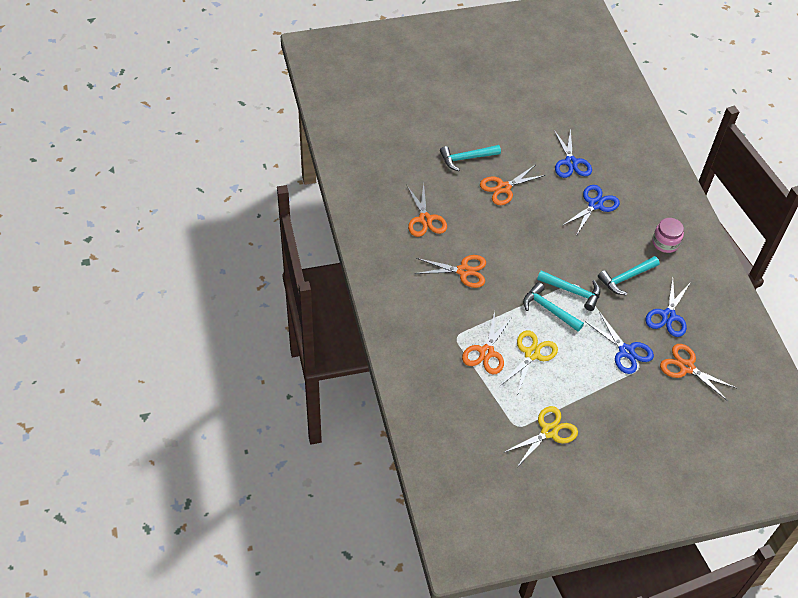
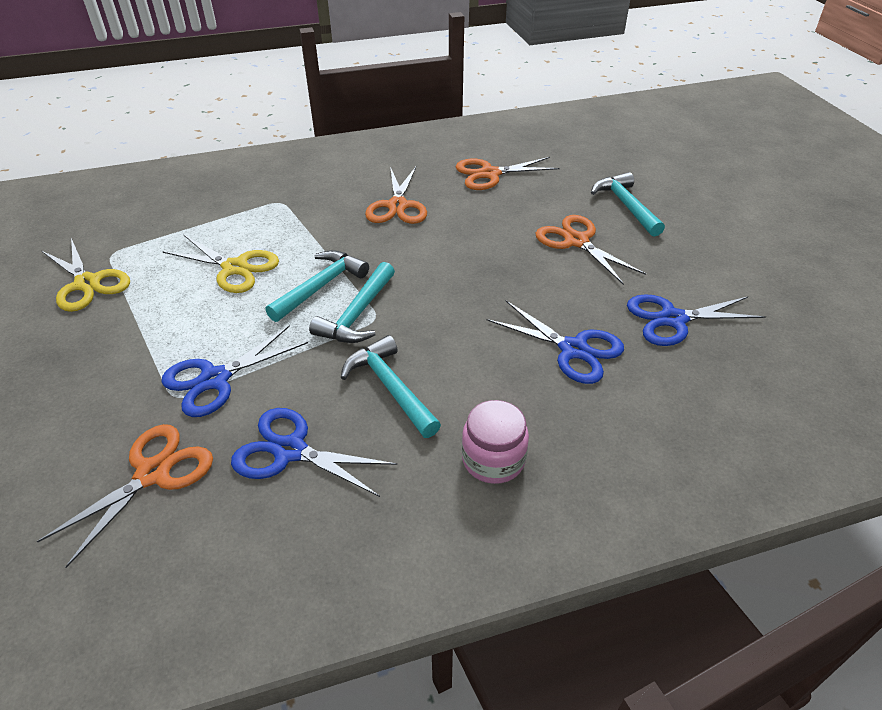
camera: 90 degrees right, 10 degrees down
(486, 352) = (248, 226): orange scissors -> none

